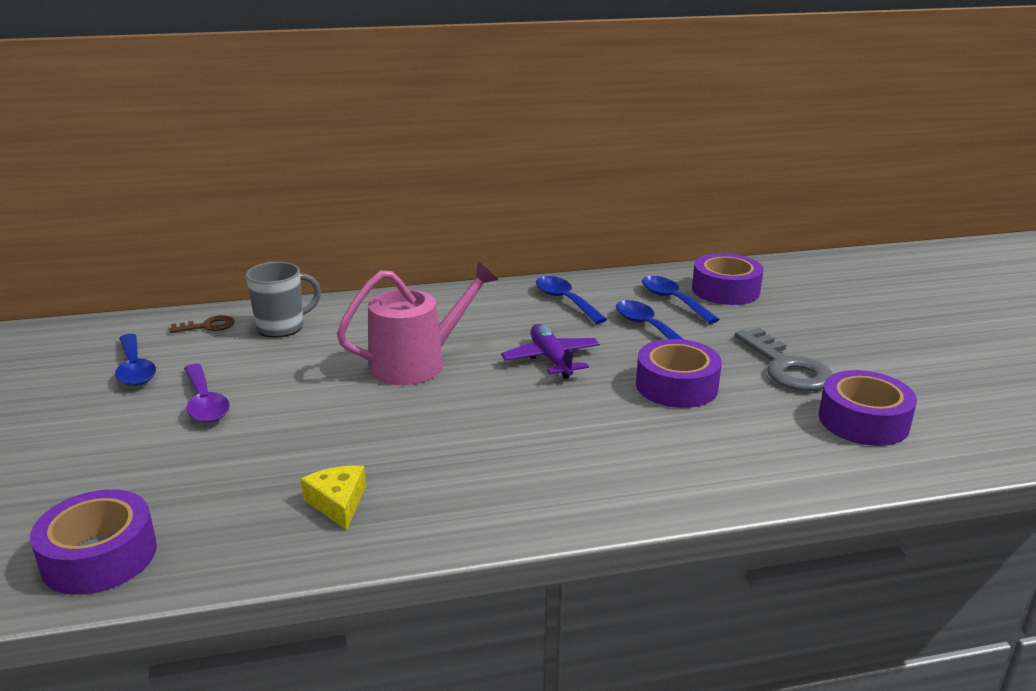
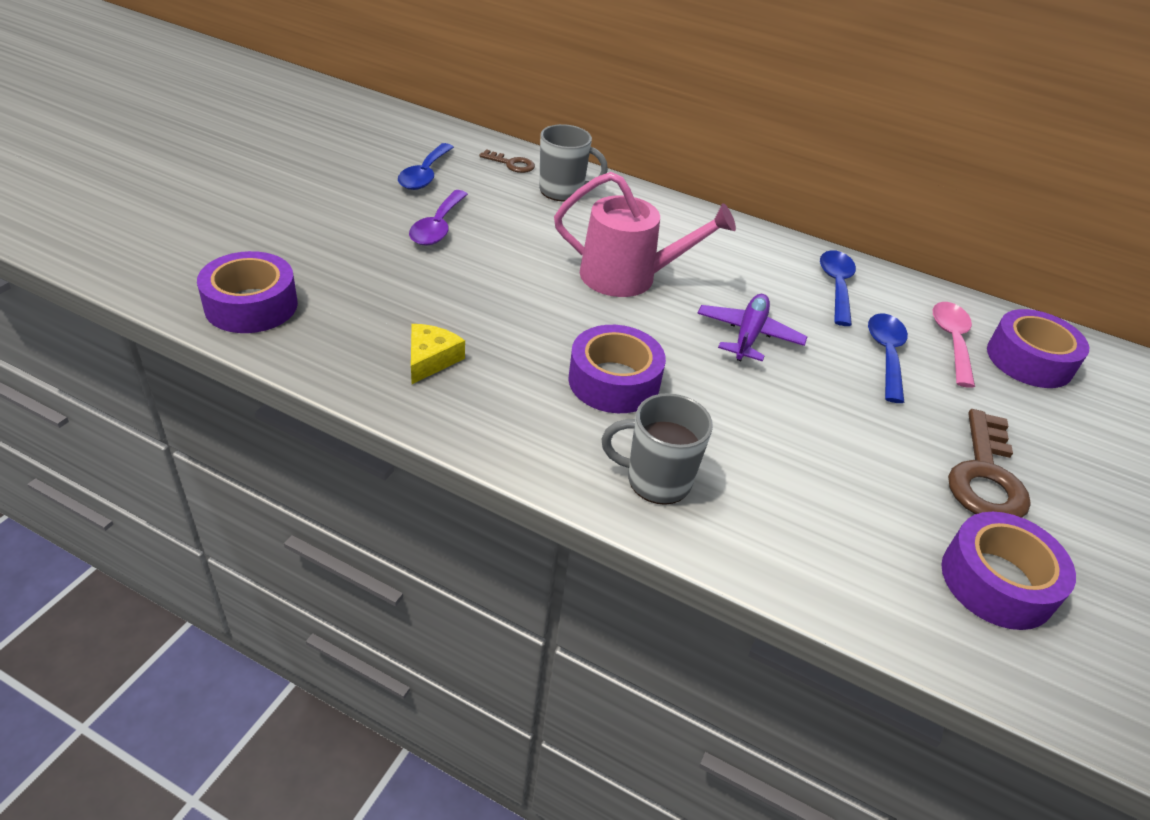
camera: 35 degrees right, 15 degrees up
(615, 484) = (656, 480): none -> grey mug
(673, 300) = (951, 341): blue spoon -> pink spoon
(676, 386) = (837, 427): purple tape -> purple tape (614, 381)
(786, 367) = (985, 476): grey key -> brown key

